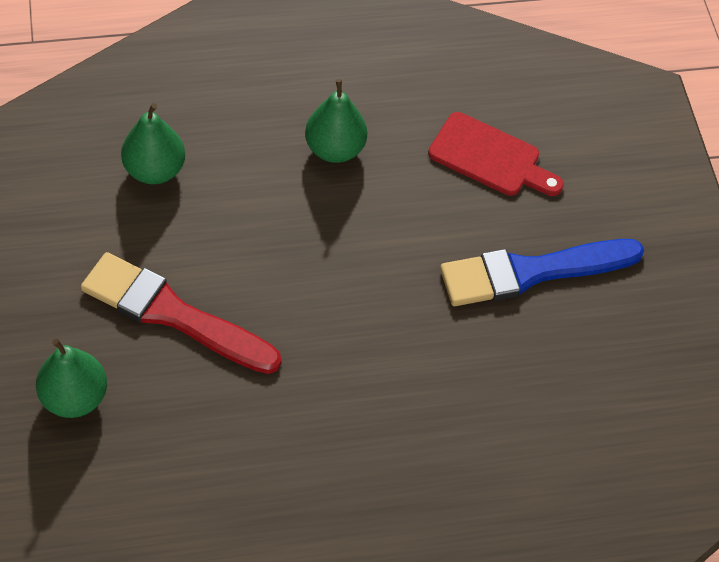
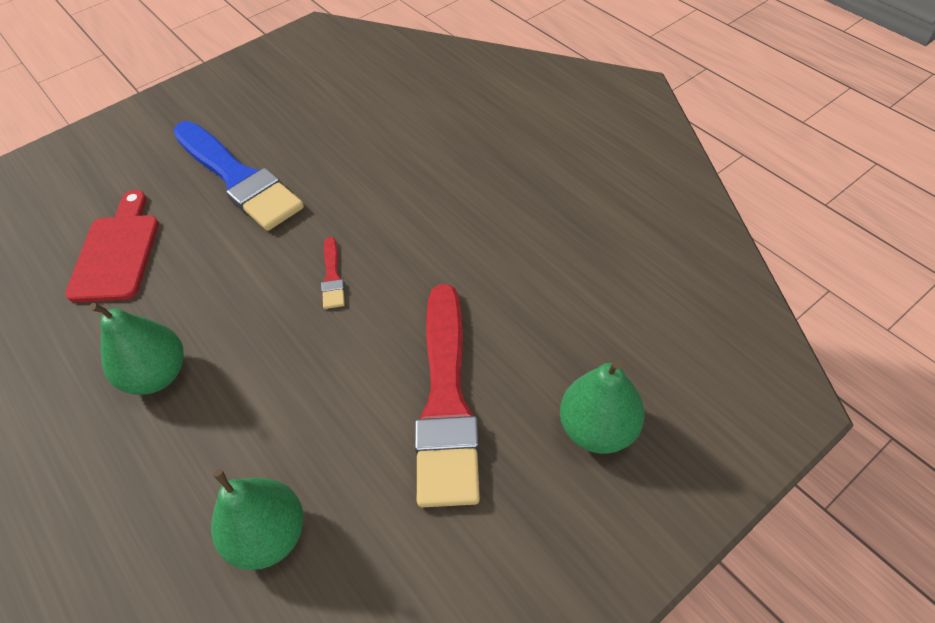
camera: 110 degrees left, 5 degrees down
(352, 295) = (332, 277): none -> red brush

